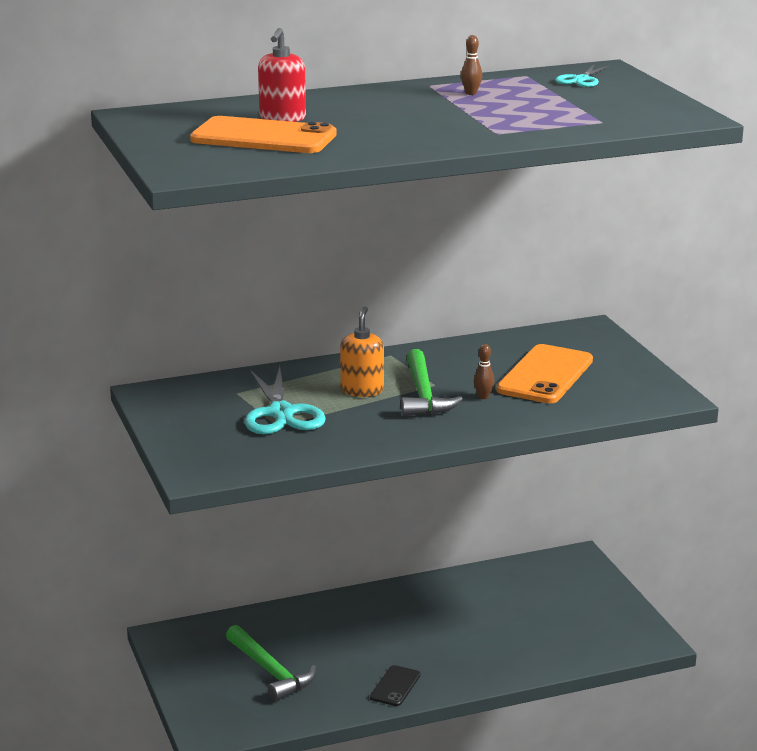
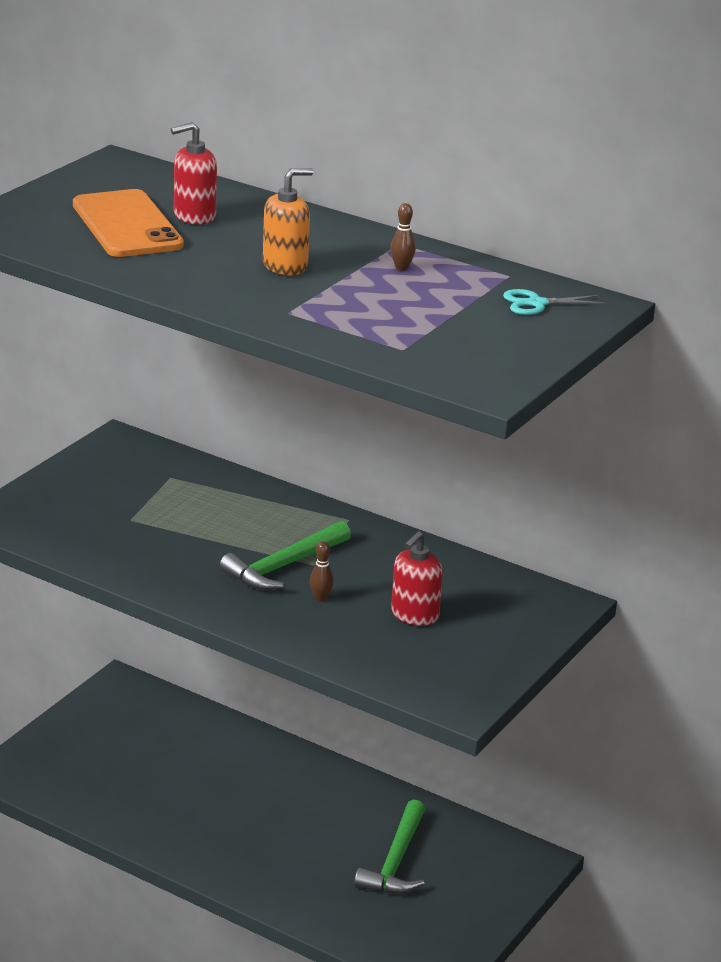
camera: 50 degrees right, 5 degrees up
(270, 671) = (129, 762): green hammer -> green hammer (396, 861)
(281, 413) = (156, 512): turquoise scissors -> none
(362, 390) = (253, 533): orange soap dispenser -> orange soap dispenser (285, 266)
(395, 686) = (180, 841): black phone -> none
(545, 375) = (414, 615): orange phone -> red soap dispenser

